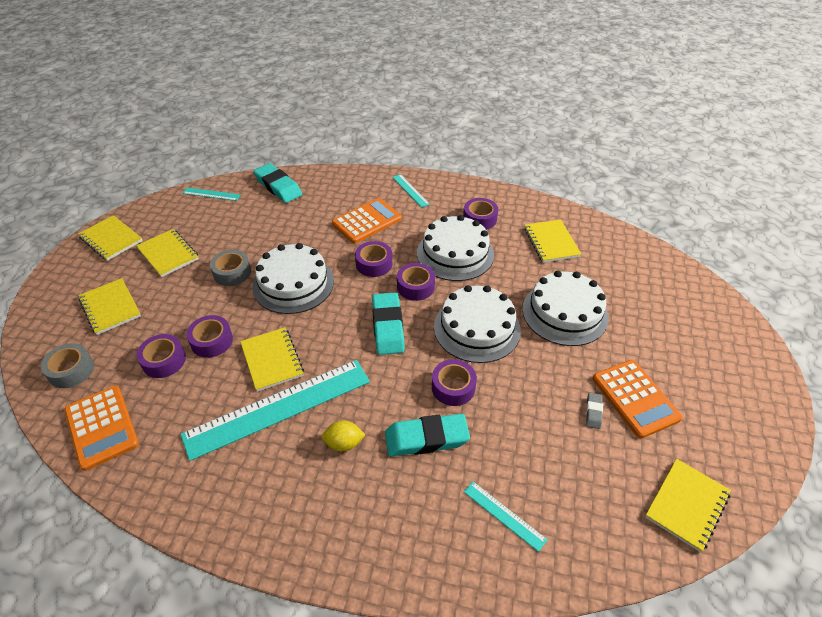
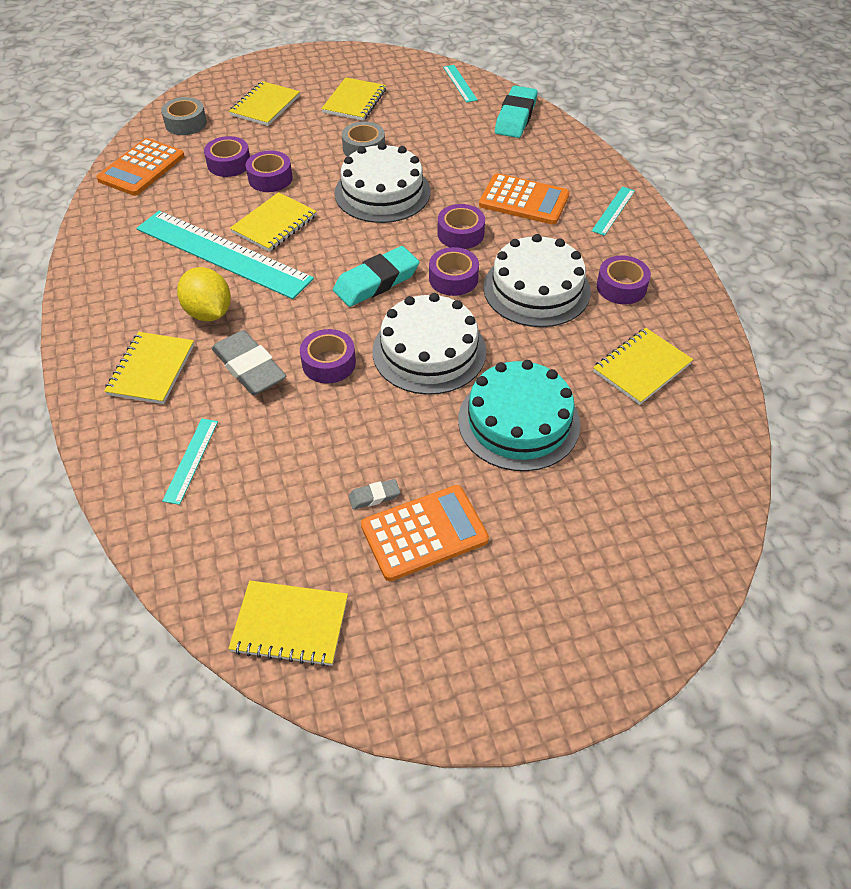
camera: 60 degrees right, 5 degrees up
(111, 239) = (344, 63): yellow notebook -> yellow notebook (151, 370)
(344, 443) = (209, 313): yellow lemon -> yellow lemon, size x1.53
(426, 438) = (249, 368): turquoise eraser -> grey eraser
(564, 313) = (518, 421): white cake -> turquoise cake
(635, 398) = (424, 533): orange calculator -> orange calculator turned 150 degrees counterclockwise

